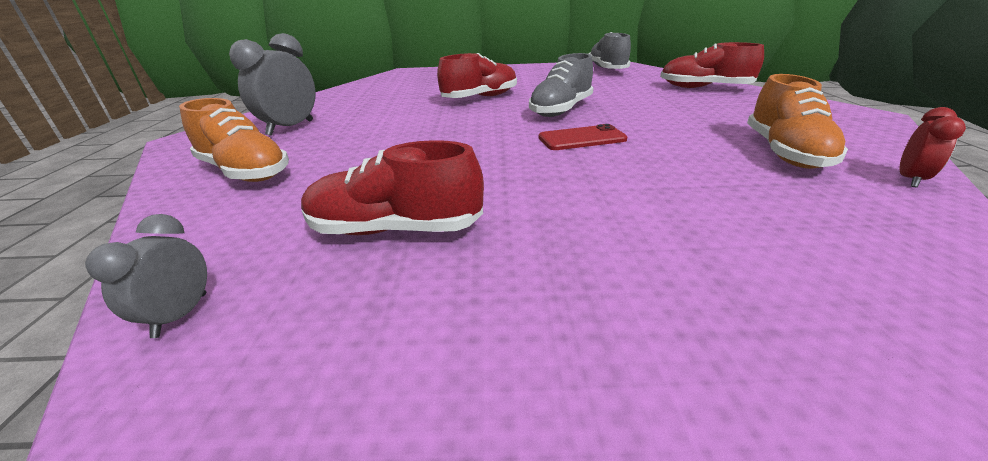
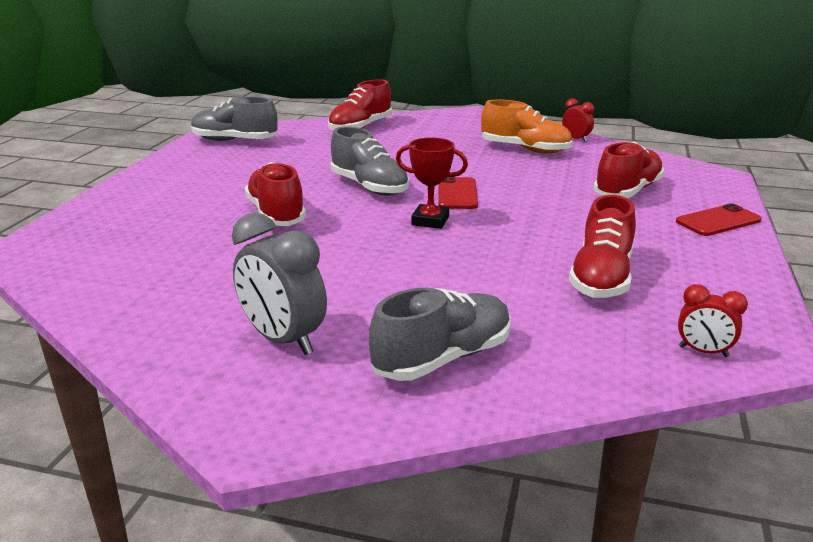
camera: 75 degrees left, 5 degrees down
(181, 315) = (703, 351): grey clock -> red clock
(245, 171) = (442, 358): orange shoe -> grey shoe
(503, 137) = (430, 221): none -> red trophy
(695, 349) = (718, 221): none -> red phone
(728, 235) = (627, 191): none -> red shoe

